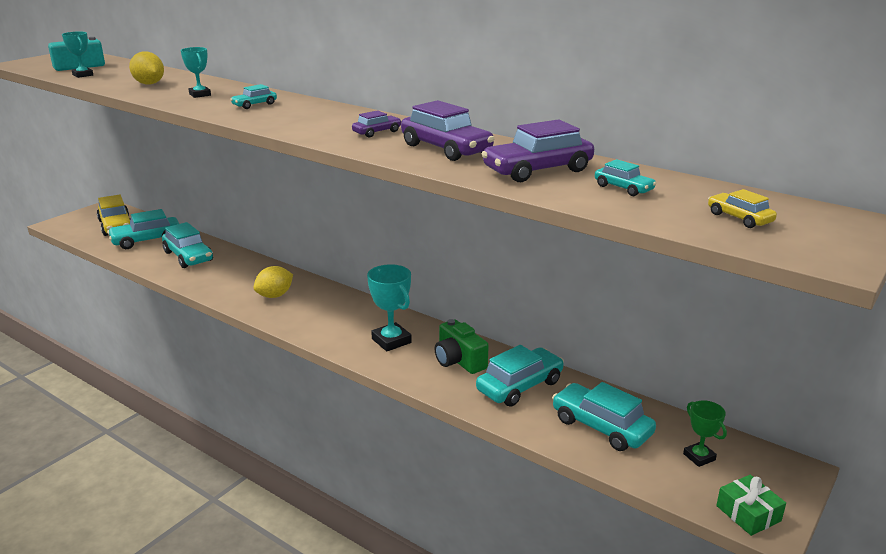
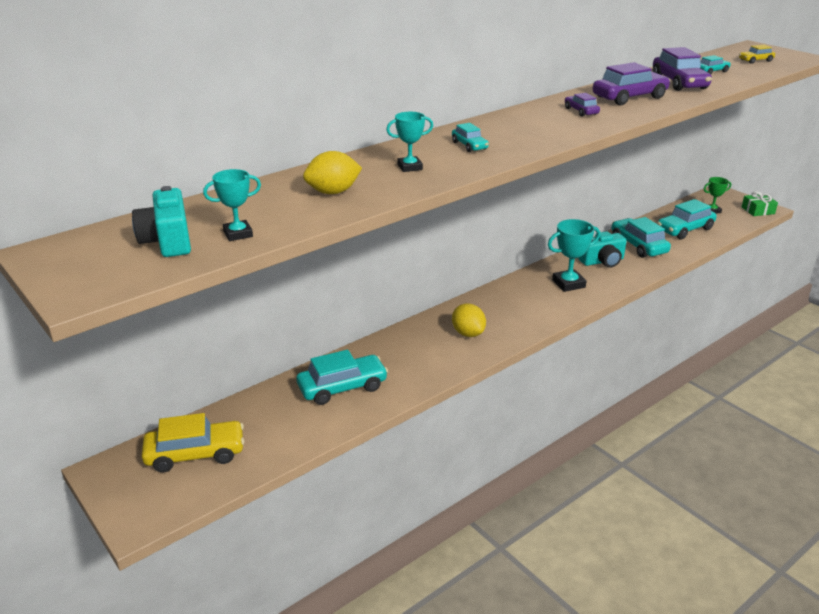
camera: 75 degrees left, 5 degrees up
(146, 240) = (269, 422): turquoise car -> none
(459, 360) = (602, 261): green camera -> turquoise camera

